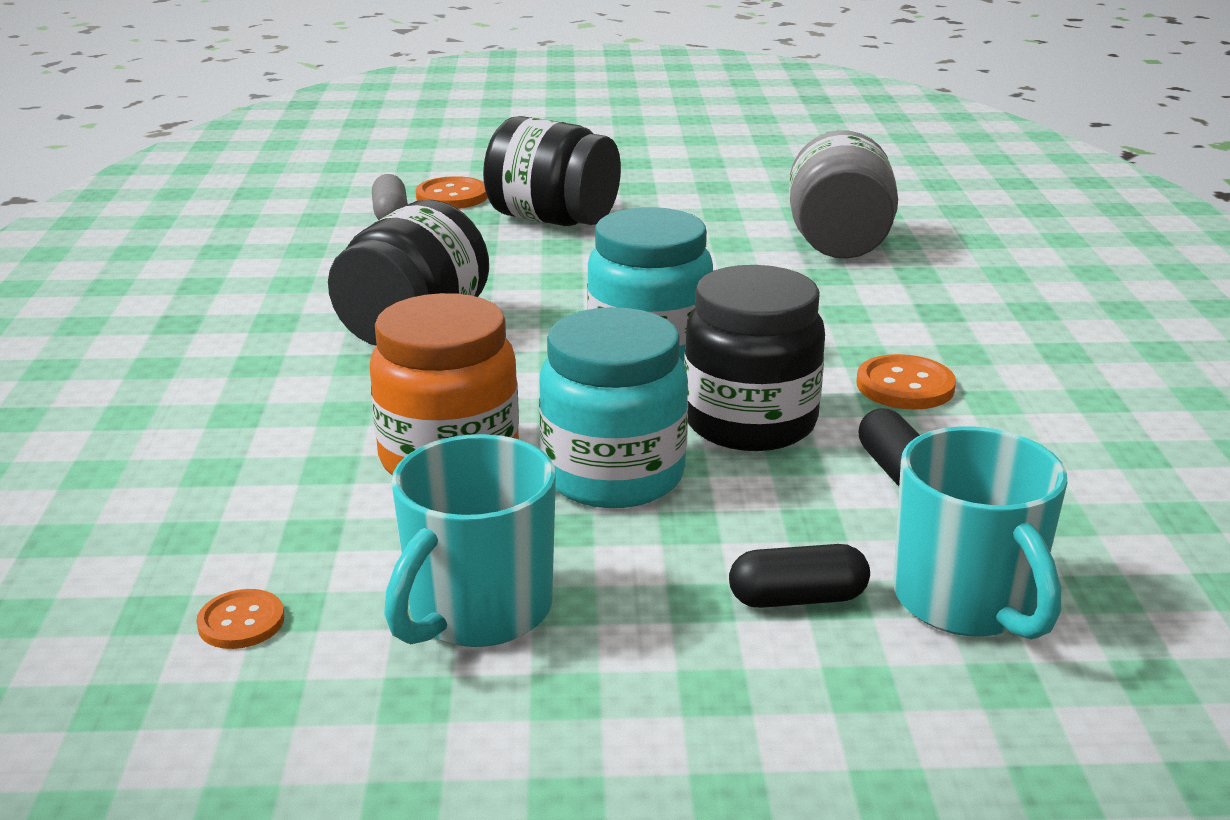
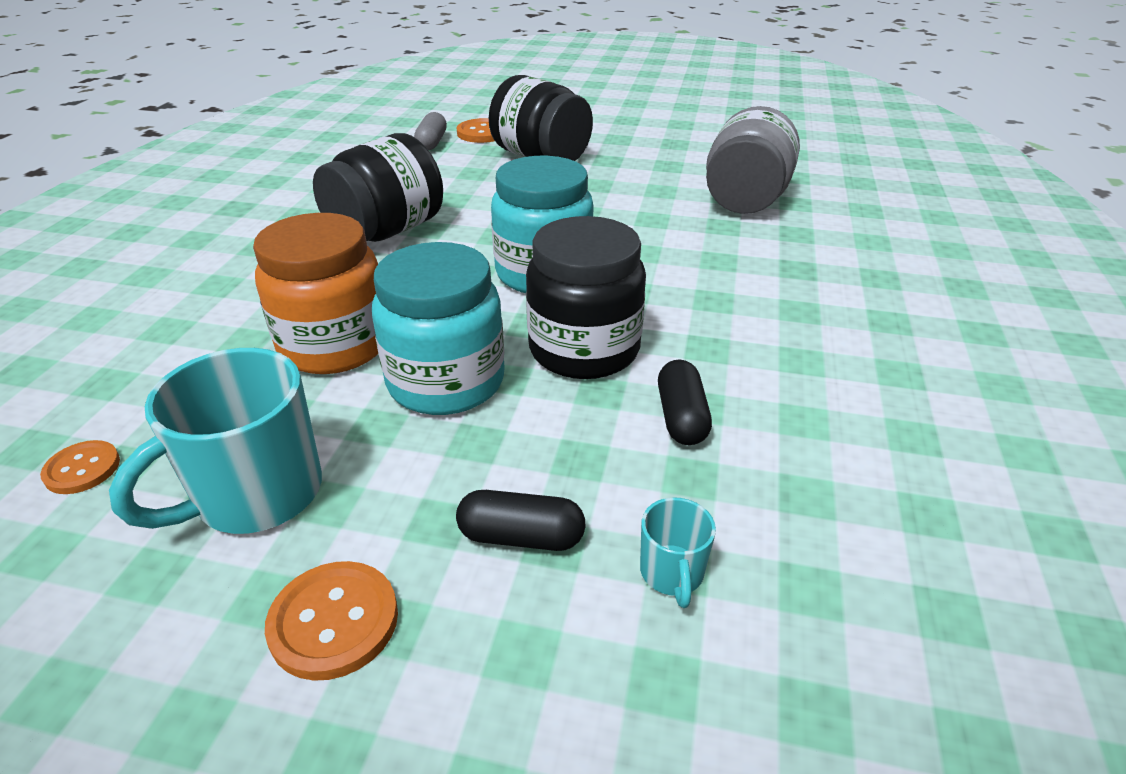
camera: 15 degrees right, 10 degrees up
(905, 386) = (732, 334): orange button -> orange button (334, 621)
(967, 602) = (672, 574): turquoise mug -> turquoise mug, size x0.48

